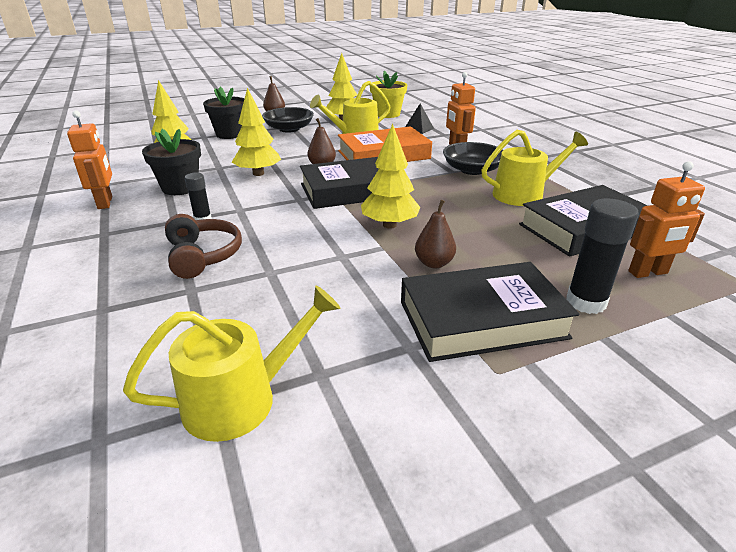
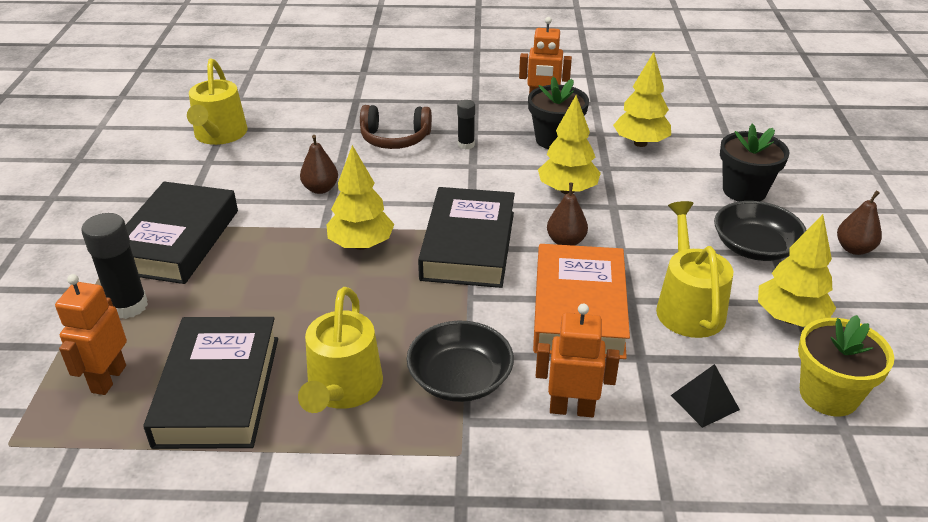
camera: 115 degrees right, 5 degrees up
(434, 263) = (268, 246): brown pear -> brown pear (320, 189)

